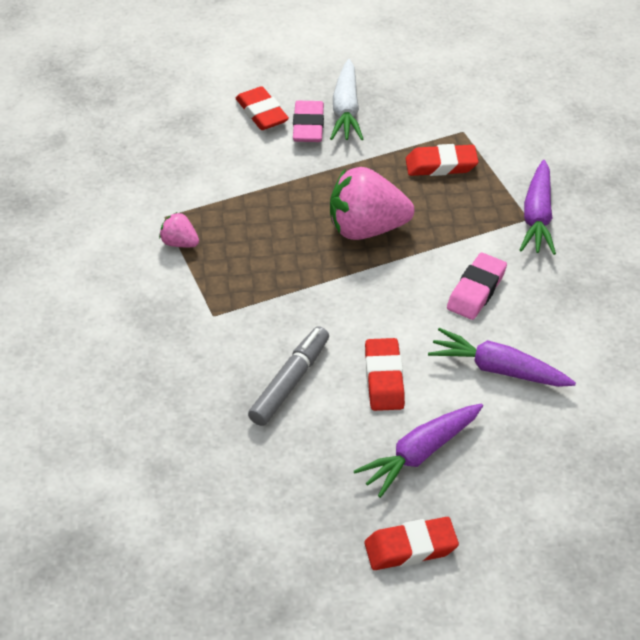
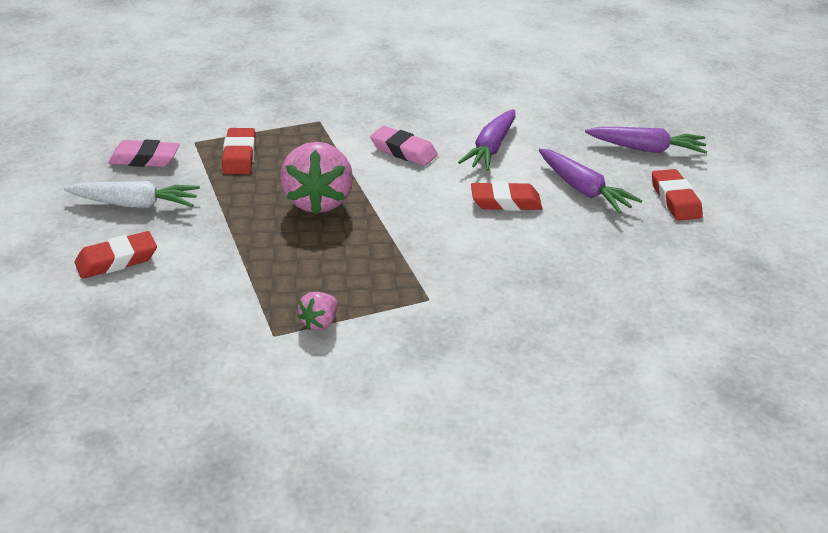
camera: 90 degrees left, 10 degrees down
(290, 382) = (514, 252): grey marker -> none
(308, 126) = (152, 229): pink eraser -> pink eraser (145, 159)
(537, 217) = (318, 116): purple carrot -> purple carrot (646, 149)

